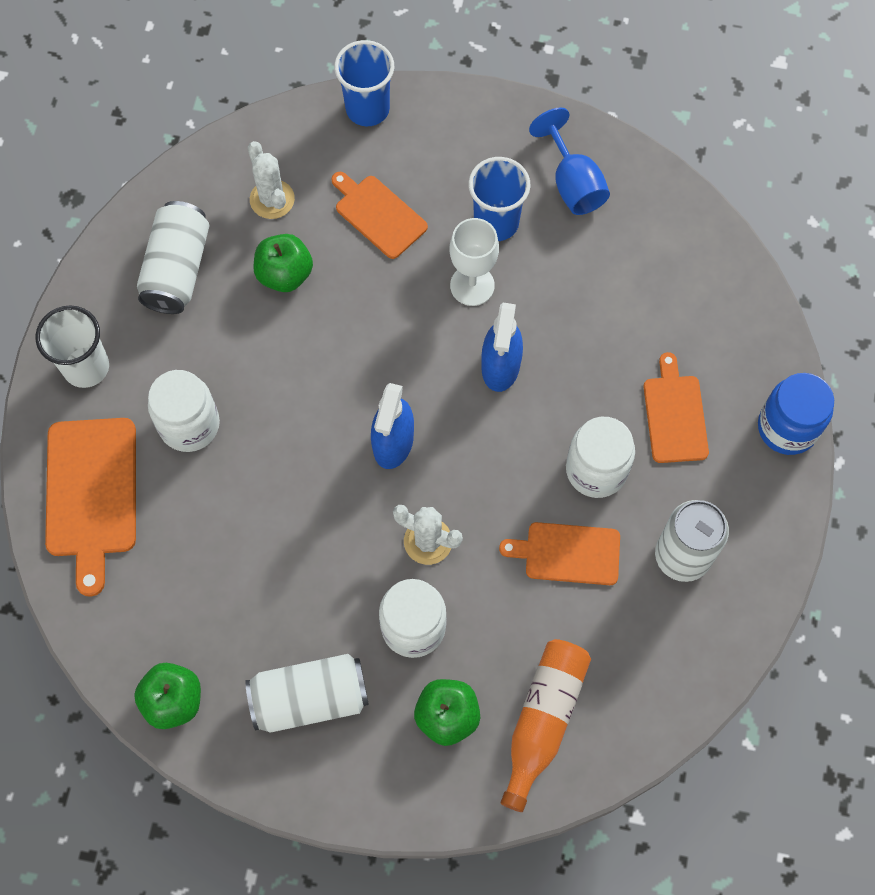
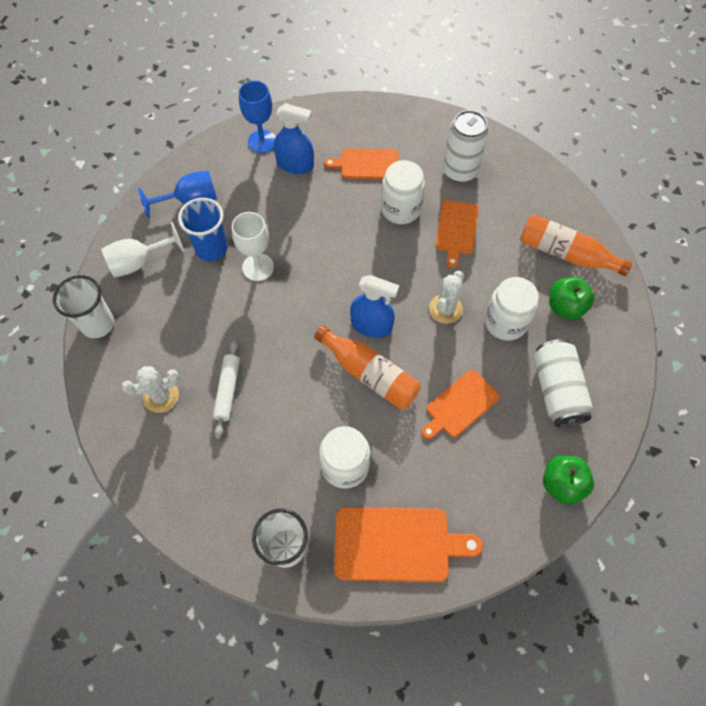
camera: 85 degrees left, 5 degrees down
(177, 269) = (209, 471): white can -> none
(285, 274) = (228, 390): green apple -> white rolling pin
(319, 445) = (369, 374): none -> orange bottle
(367, 109) = (97, 324): blue cup -> white cup
(378, 215) = (190, 323): orange cutting board -> orange cutting board (460, 405)
(465, 137) = (139, 262): none -> white goblet
(500, 365) = (321, 255): blue spray bottle -> blue spray bottle (295, 165)
(695, 262) = (262, 141): none -> blue goblet
(787, 427) = (380, 110): blue jar -> none

